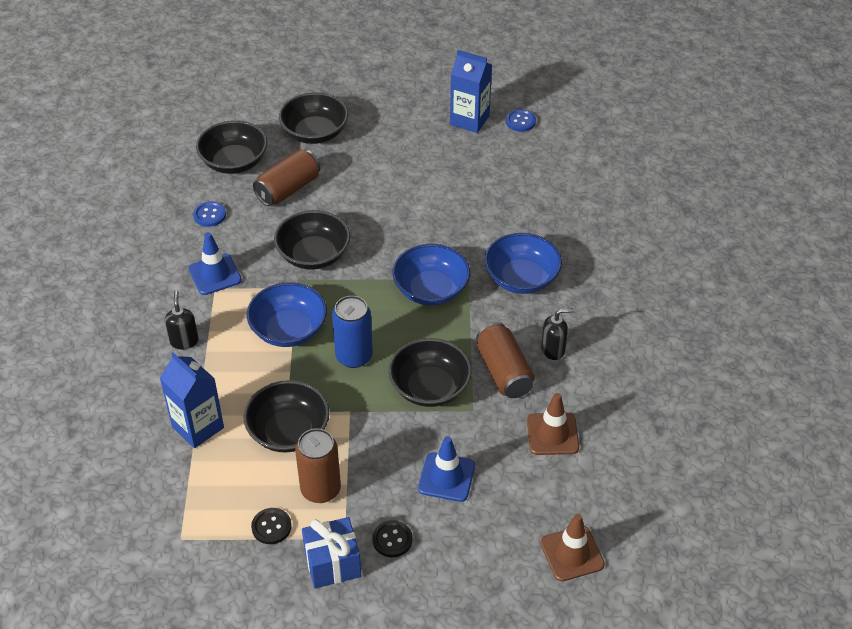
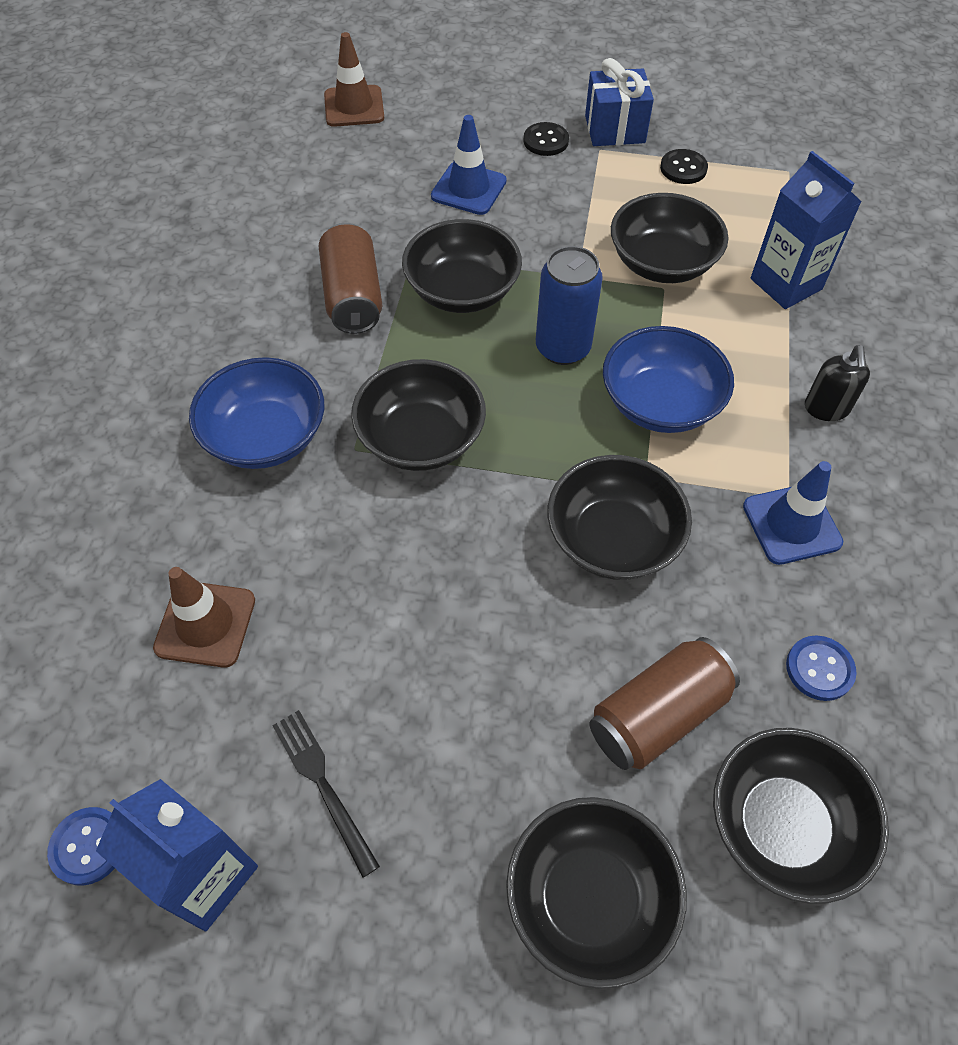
camera: 170 degrees left, 10 degrees up
(320, 489) = (623, 196): brown can -> none
(431, 290) = (420, 438): blue bowl -> black bowl
(432, 149) = (323, 785): none -> black fork
(552, 434) = (321, 215): brown traffic cone -> brown traffic cone (205, 624)
(553, 350) = (270, 317): black soap dispenser -> none

